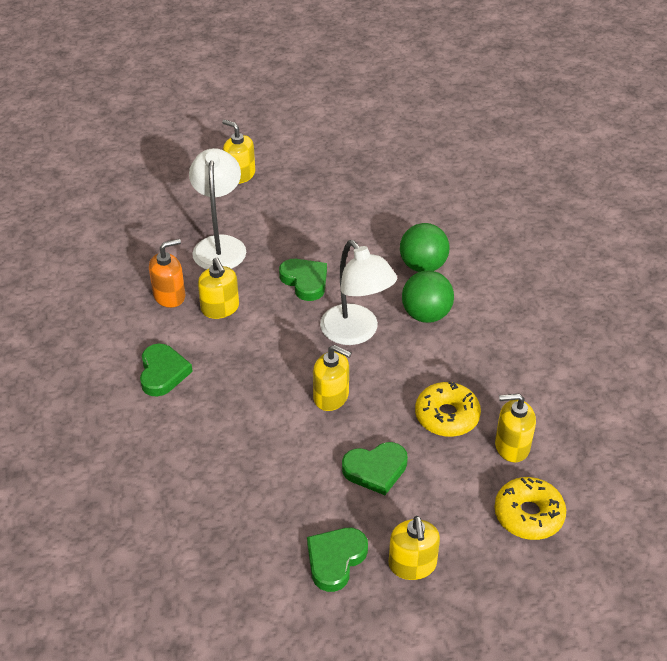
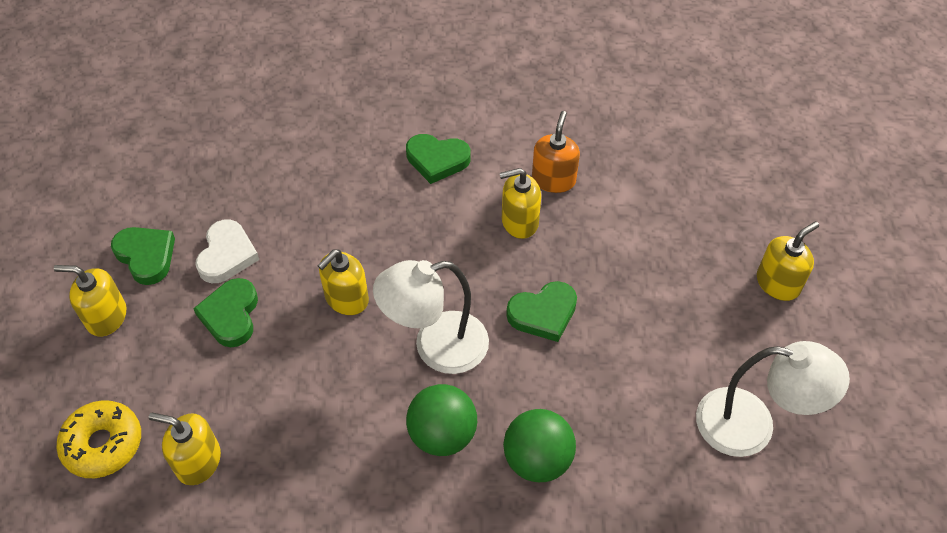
camera: 105 degrees right, 10 degrees up
(169, 296) = (553, 179): orange soap dispenser -> orange soap dispenser turned 150 degrees counterclockwise
(220, 245) = (632, 238): white lamp -> white lamp (751, 426)
(313, 494) = (227, 255): none -> white heart
(447, 416) = (271, 406): yellow donut -> none
(511, 446) = (198, 461): yellow soap dispenser -> yellow soap dispenser turned 90 degrees counterclockwise

